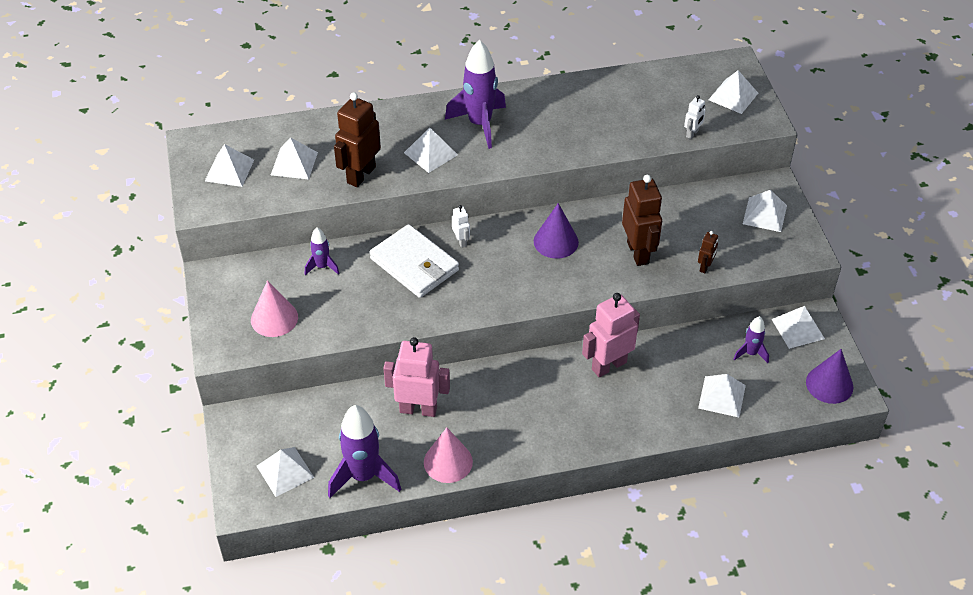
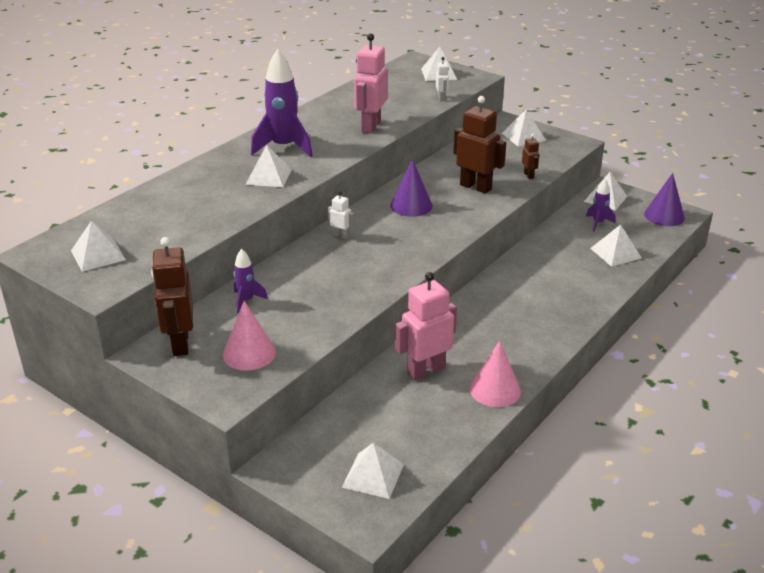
camera: 40 degrees left, 15 degrees down
(294, 163) = (156, 227): white pyramid -> none
(361, 175) = (227, 210): brown robot -> brown robot (180, 344)
(363, 476) = (443, 438): purple rocket -> none
(414, 264) = (323, 264): white wallet -> none
(608, 365) = (522, 273): pink robot -> pink robot (370, 126)

